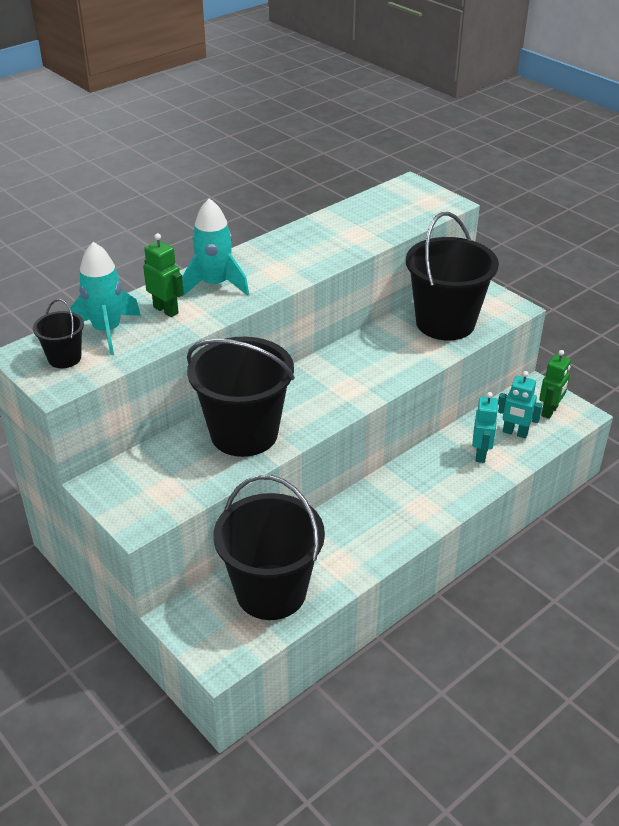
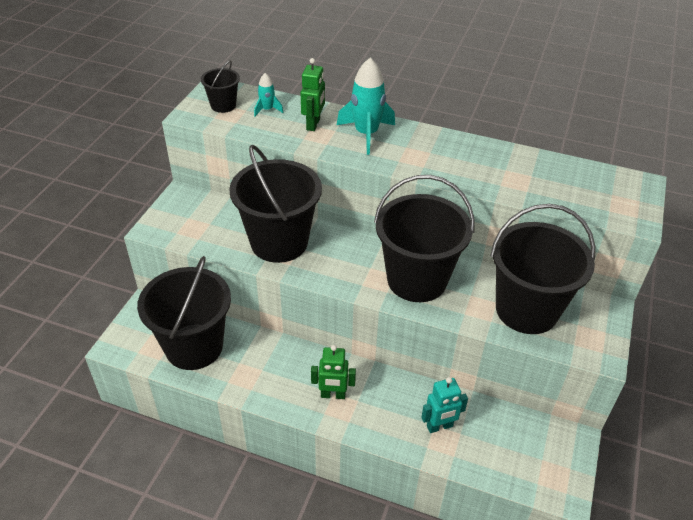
camera: 60 degrees right, 5 degrees up
(107, 331) = (267, 110): turquoise rocket -> turquoise rocket, size x0.51
(366, 366) = (417, 280): none -> black bucket
(515, 433) = (490, 444): turquoise robot -> none
(550, 411) = (547, 463): green robot -> green robot (333, 395)

